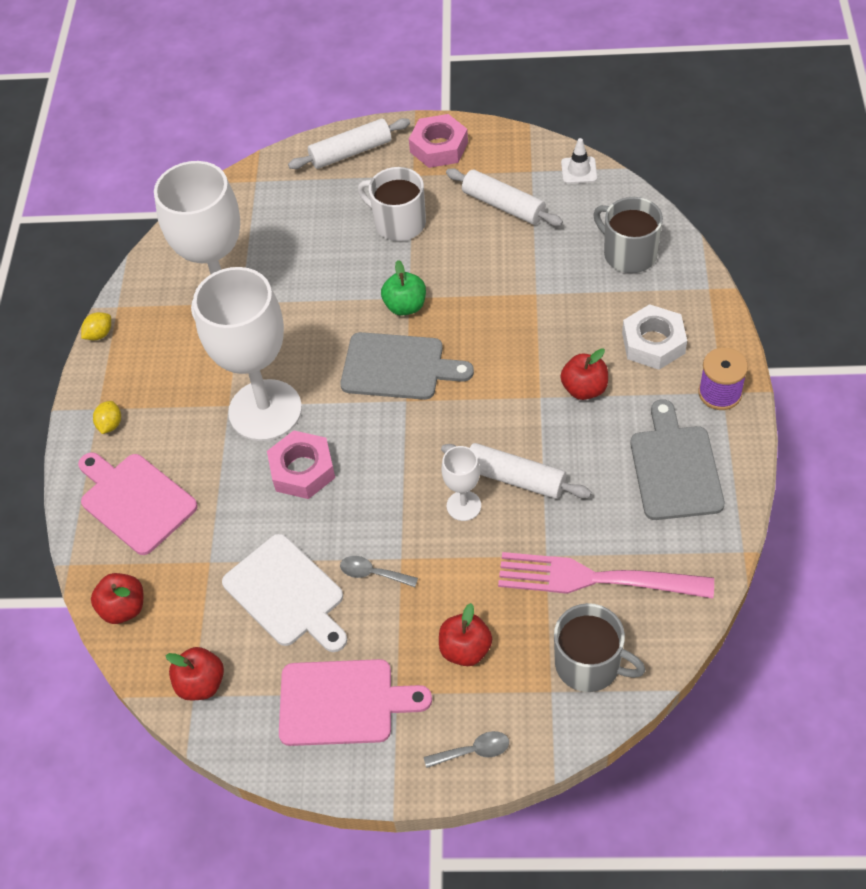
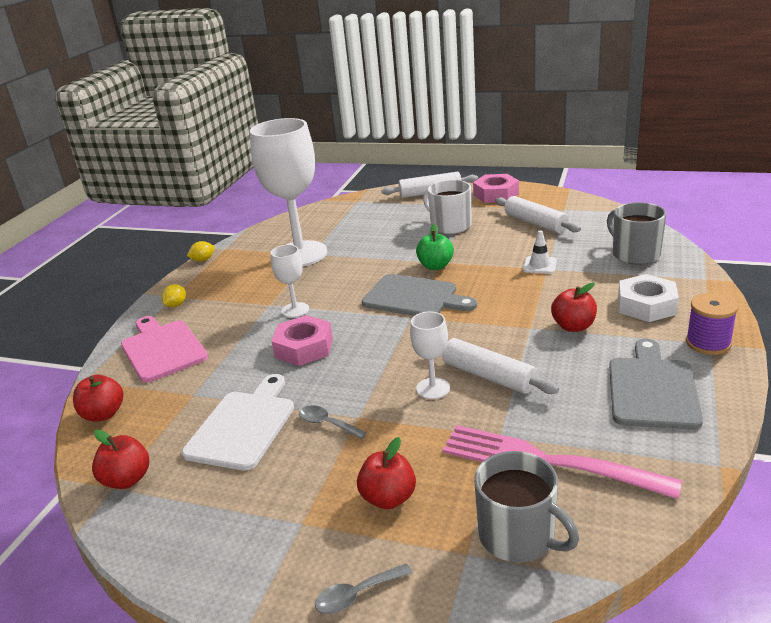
camera: 15 degrees right, 25 degrees down
(265, 410) = (295, 310): white goblet -> white goblet, size x0.45
(287, 594) = (243, 426): white cutting board -> white cutting board turned 135 degrees counterclockwise
(343, 702) = (245, 520): pink cutting board -> none
(473, 751) = (357, 594): grey spoon -> grey spoon turned 150 degrees clockwise
(579, 170) = (602, 211): white traffic cone -> white traffic cone (539, 265)

